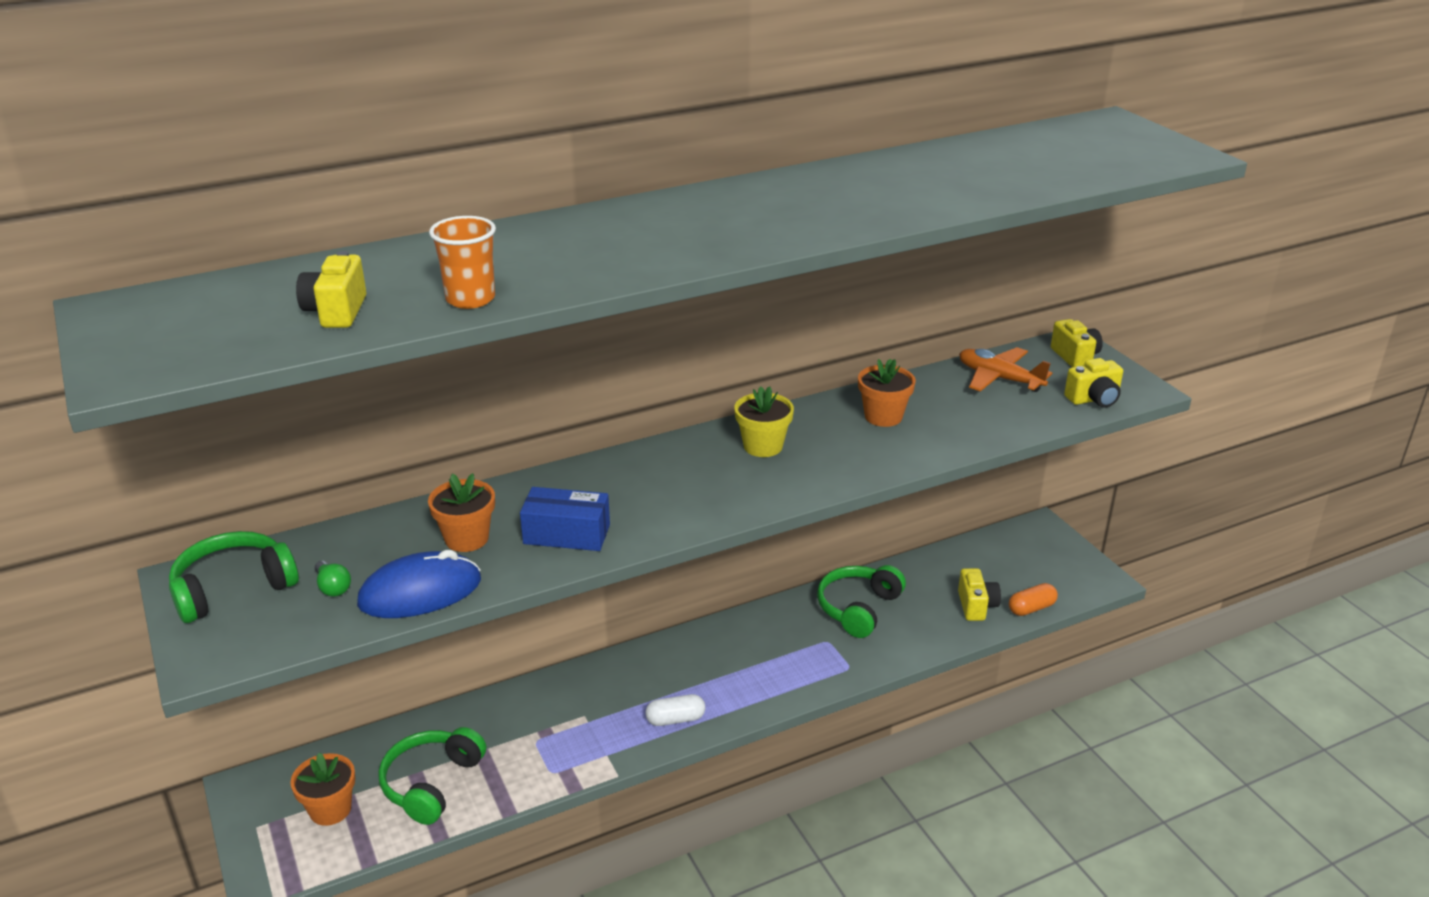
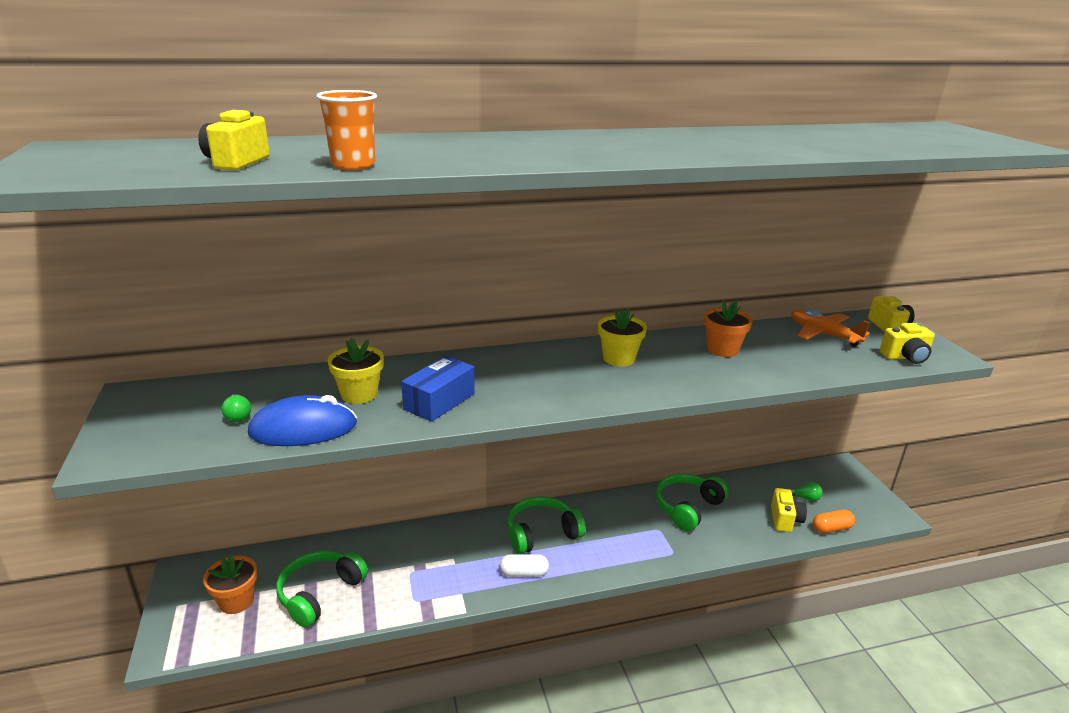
camera: 10 degrees right, 5 degrees down
(233, 588) = (163, 406): green headphones -> green headphones (542, 533)
(467, 538) = (359, 394): orange flower pot -> yellow flower pot
(566, 534) = (439, 401): blue box -> blue box turned 75 degrees counterclockwise
(997, 574) = (804, 498): none -> green light bulb

